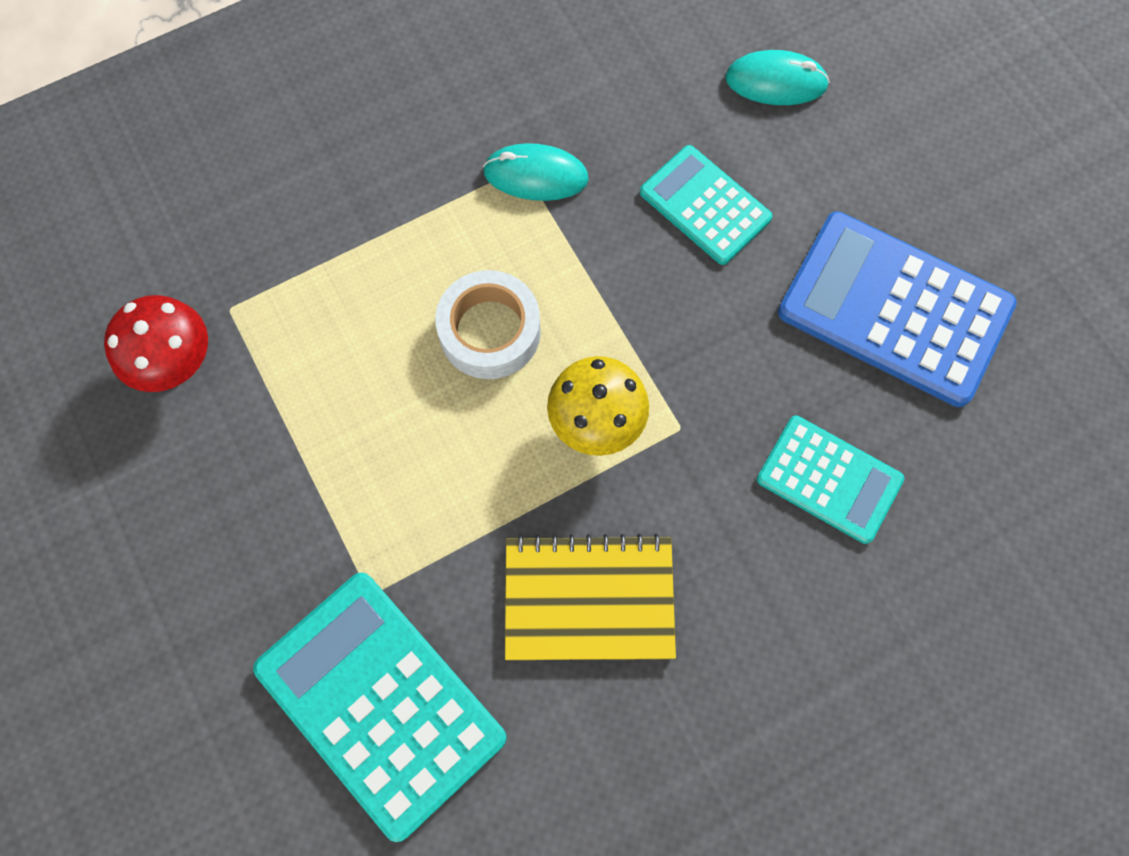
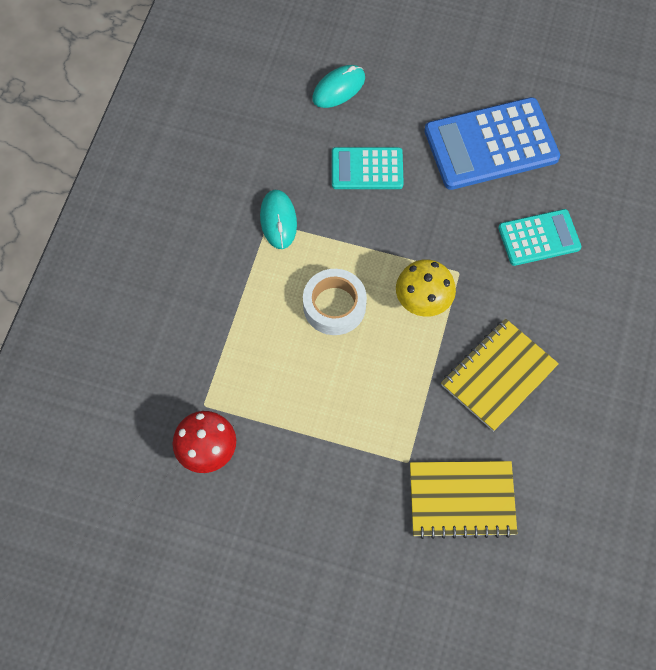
camera: 45 degrees left, 5 degrees down
(380, 703) = (462, 500): turquoise calculator -> yellow notebook
(536, 175) = (278, 220): turquoise mouse -> turquoise mouse turned 60 degrees counterclockwise

